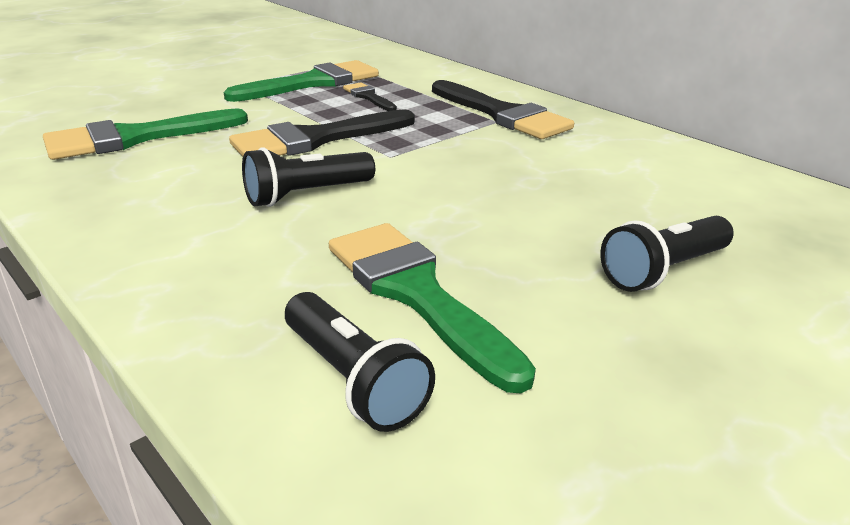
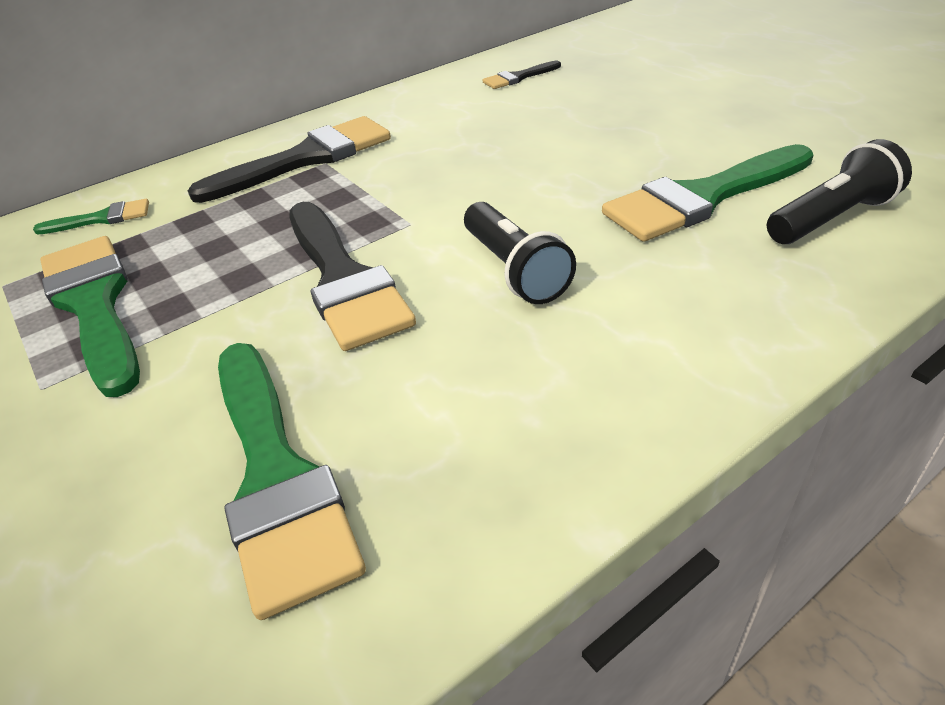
camera: 80 degrees left, 10 degrees up
(368, 97) = (195, 249): black brush -> black brush (518, 77)
(413, 71) = (102, 219): none -> green brush
(663, 270) = (639, 108): black flashlight -> none

